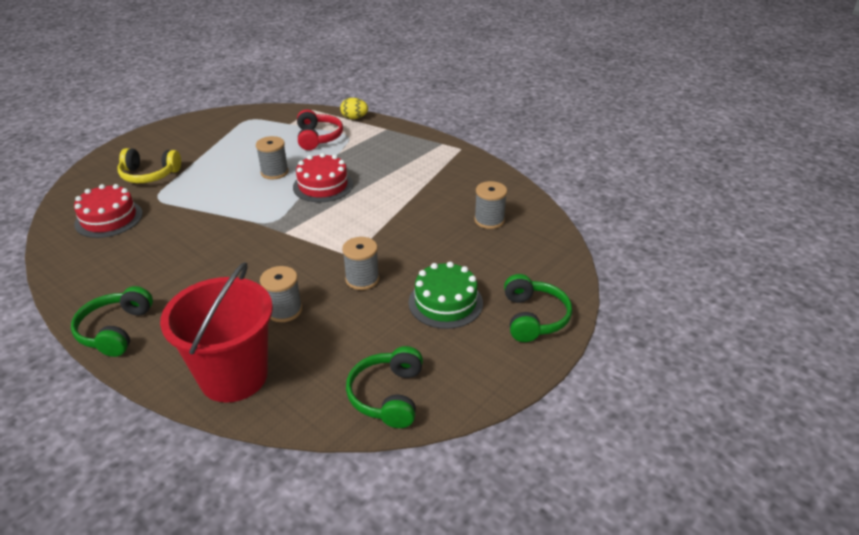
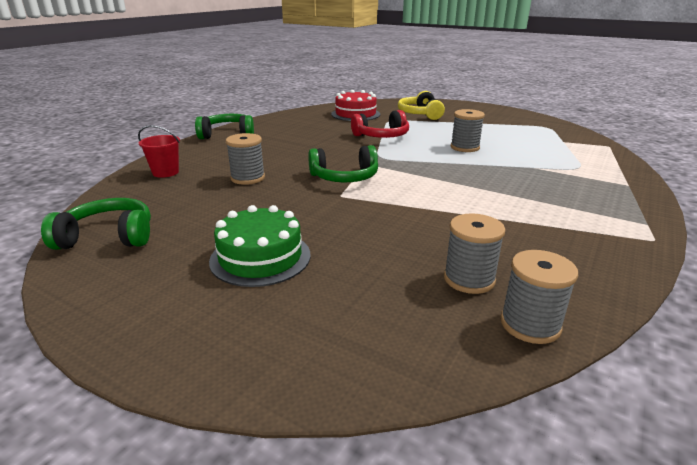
camera: 80 degrees right, 10 degrees down
(234, 376) = (165, 172): red bucket -> red bucket, size x0.45
(318, 138) = (553, 155): red headphones -> red headphones (382, 136)
(323, 185) = (461, 168): red cake -> none
(354, 118) = (625, 166): yellow egg -> none
(362, 279) = (299, 205): grey spool -> grey spool (530, 324)
(533, 317) = (224, 337): green headphones -> green headphones (344, 177)

